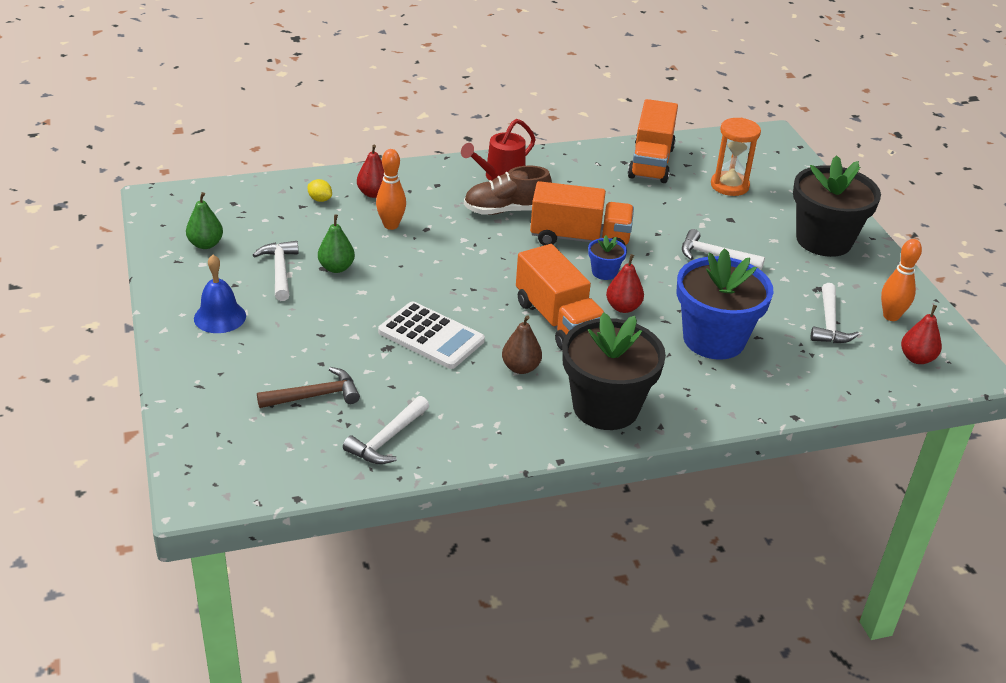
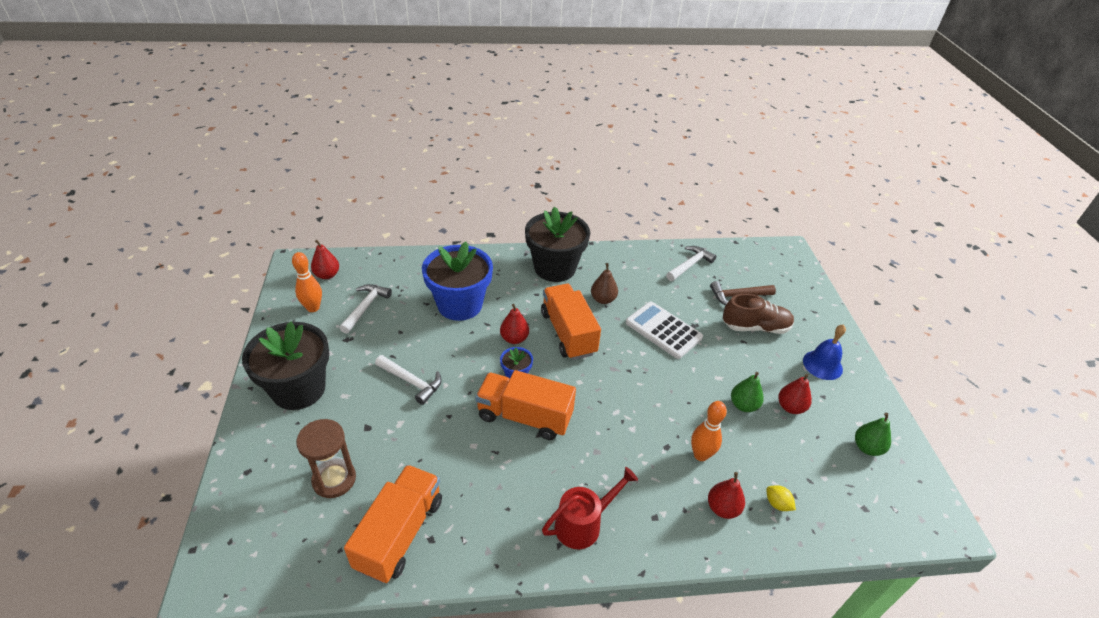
camera: 170 degrees left, 5 degrees up
(280, 271) = (790, 407): white hammer -> red pear
(506, 210) = (586, 465): brown shoe -> brown shoe (755, 327)
(729, 186) = (334, 479): orange hourglass -> brown hourglass

